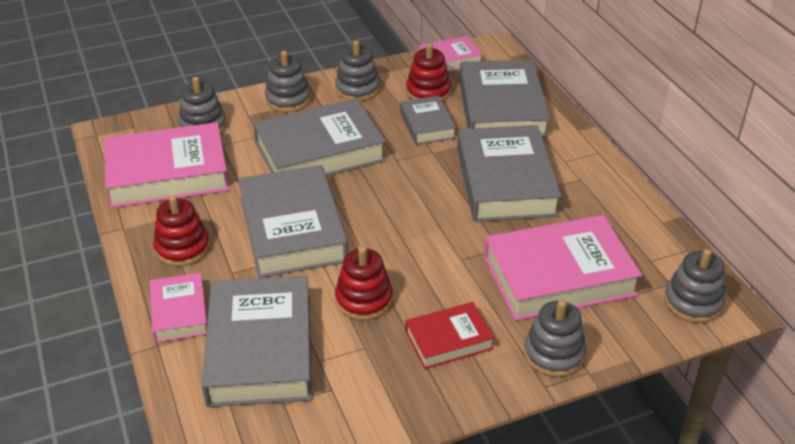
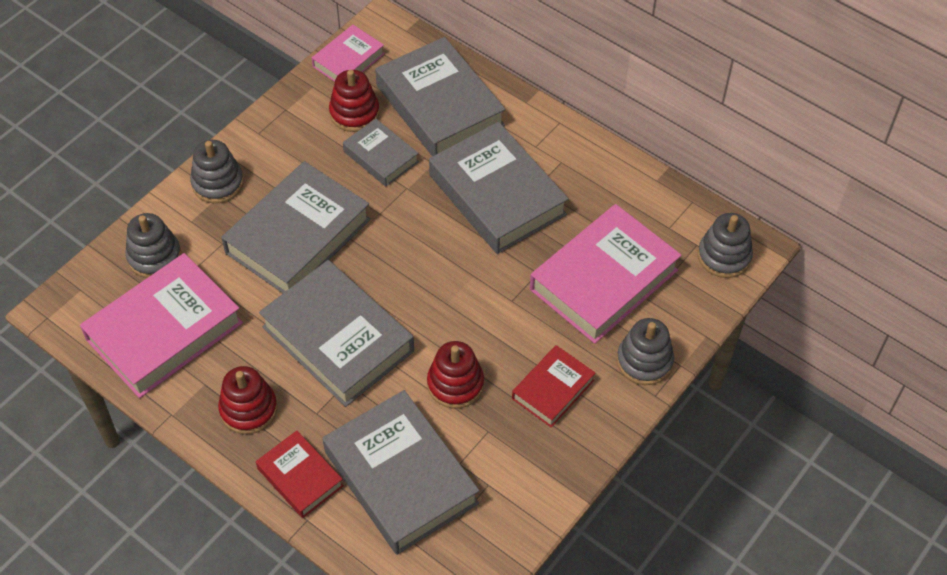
camera: 30 degrees left, 15 degrees up
(179, 312) = (300, 477): pink book -> red book
(357, 89) = (280, 139): grey stacking toy -> none

